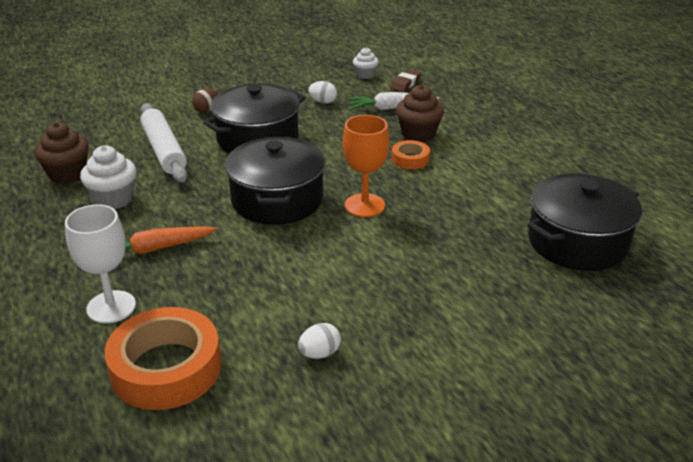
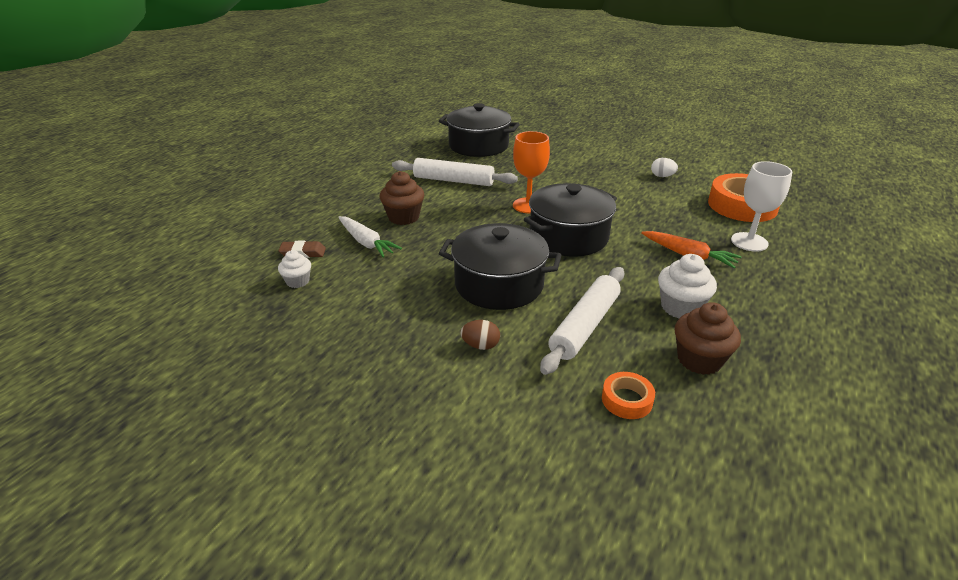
camera: 125 degrees left, 0 degrees up
(323, 102) = (387, 281): white egg -> none
(410, 159) = (447, 209): orange tape -> orange tape (627, 400)
(476, 185) = (453, 180): none -> white rolling pin

